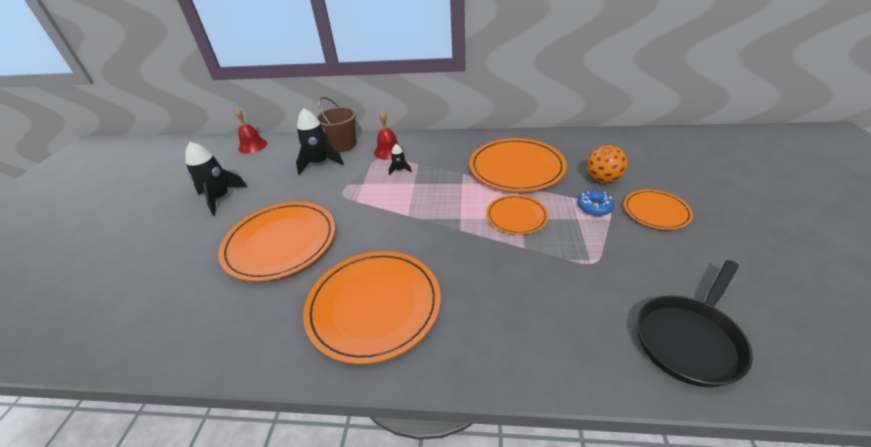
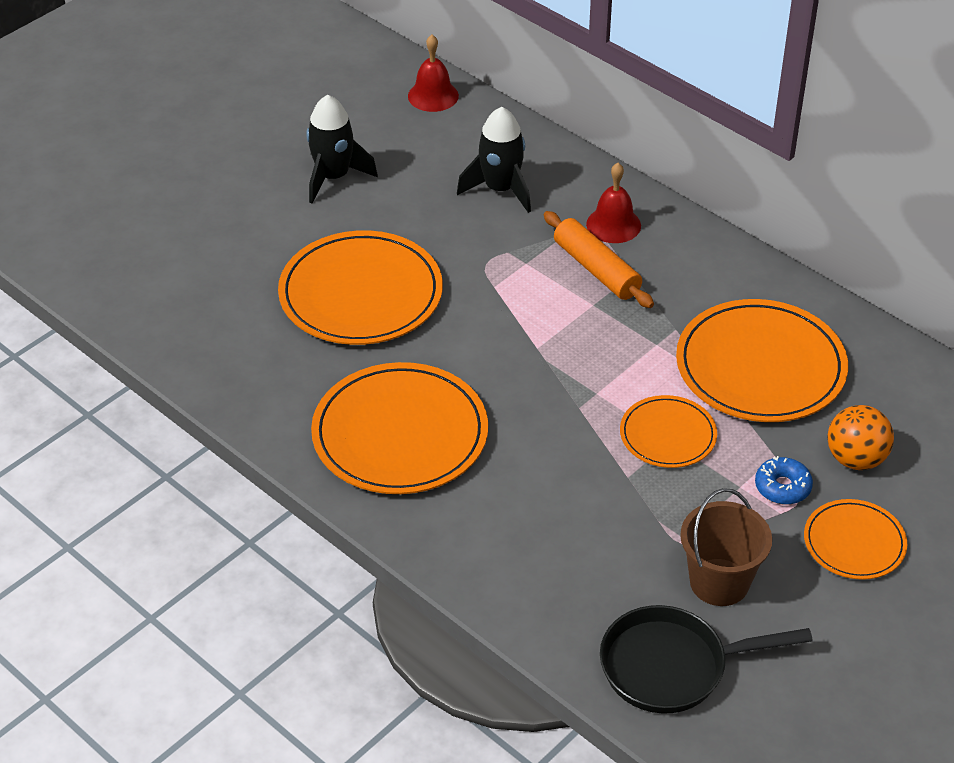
camera: 35 degrees right, 5 degrees up
(343, 145) = (560, 172): brown bucket -> brown bucket (719, 582)
(400, 170) = (596, 269): black rocket -> orange rolling pin

